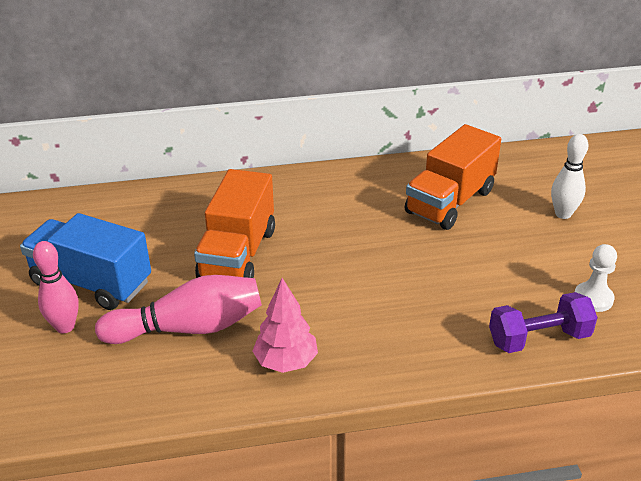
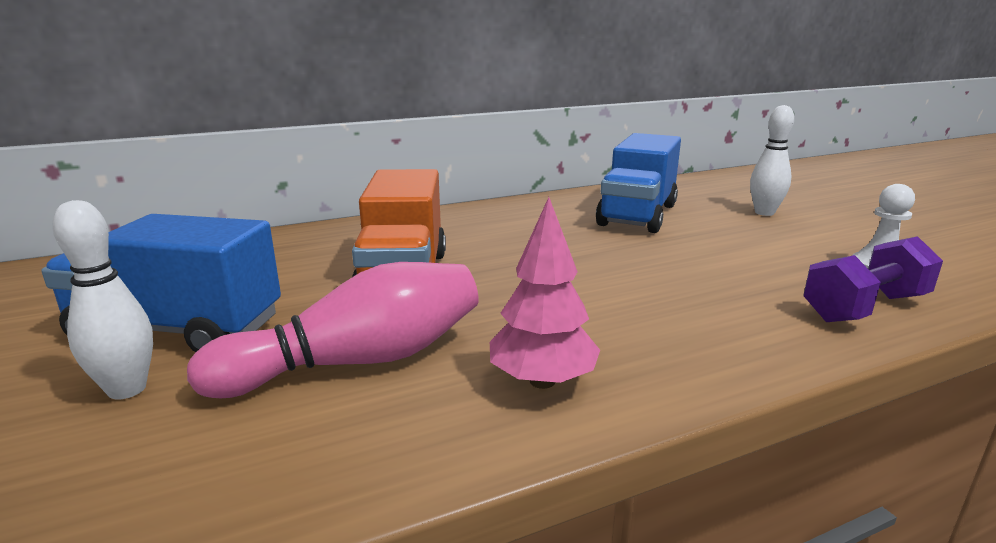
camera: 15 degrees left, 15 degrees down
(65, 327) = (127, 389): pink bowling pin -> white bowling pin
(450, 202) = (637, 215): orange truck -> blue truck

